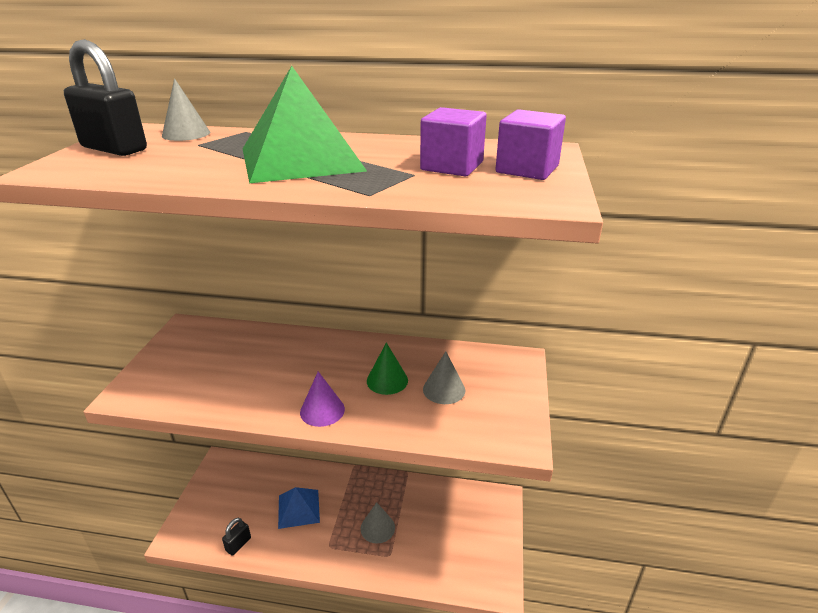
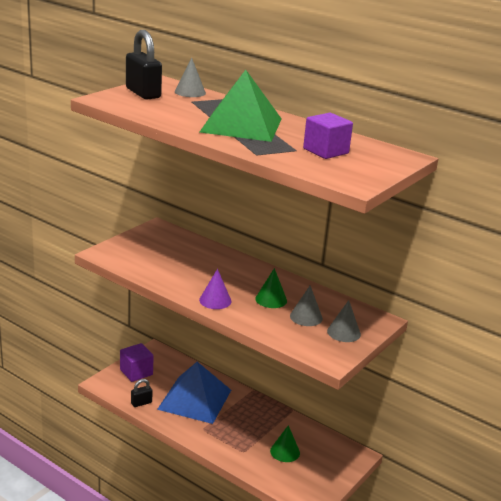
camera: 25 degrees right, 5 degrees down
(299, 508) = (195, 399): blue pyramid -> blue pyramid, size x1.74
(377, 528) = (245, 433): grey cone -> grey cone (343, 332)
(432, 532) = (285, 452): none -> green cone
(527, 169) = (370, 164): purple cube -> purple cube (136, 372)

